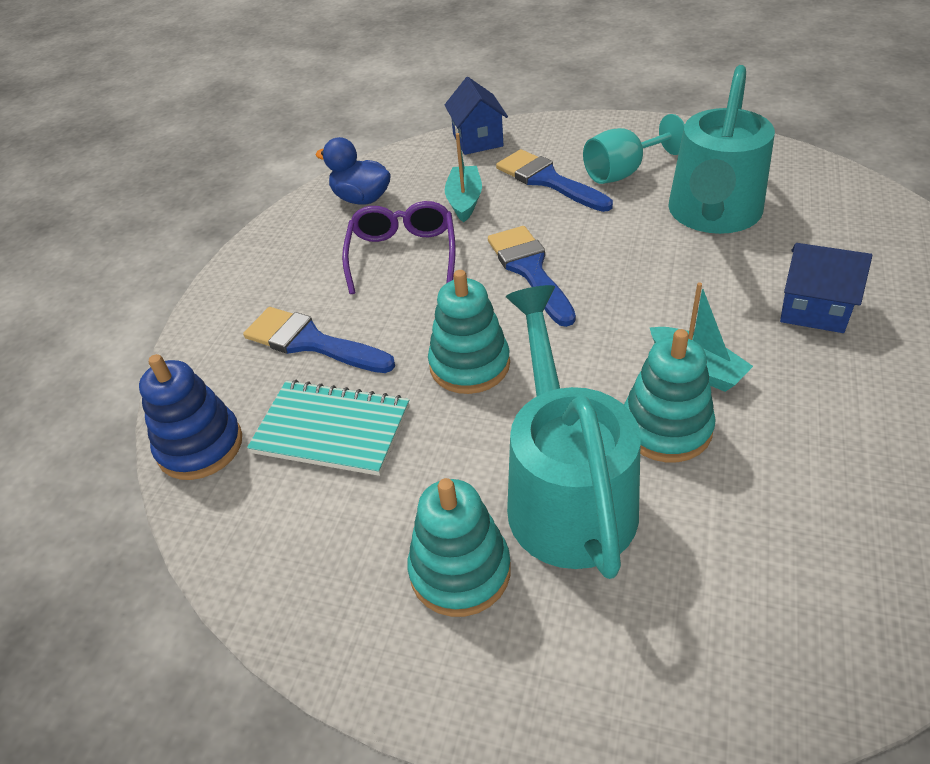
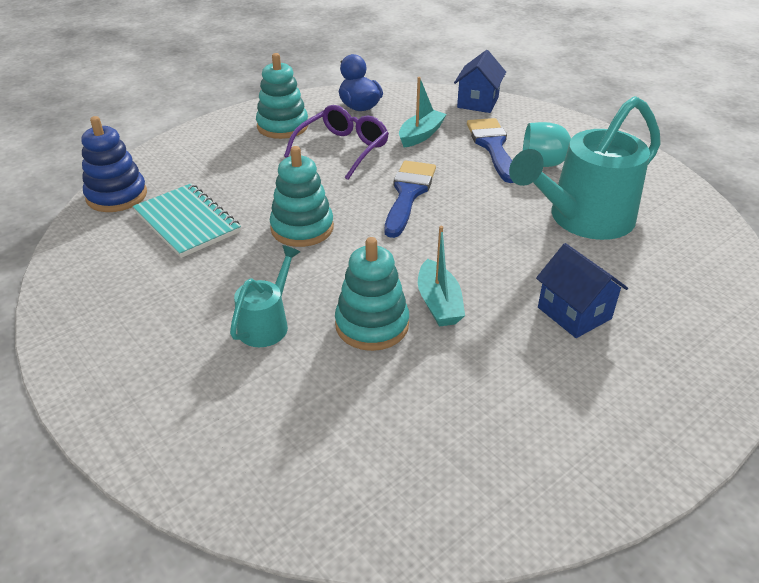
camera: 30 degrees right, 5 degrees down
(311, 342) = (232, 172): blue brush -> none
(460, 571) = (161, 328): turquoise stacking toy -> turquoise stacking toy (282, 126)
(565, 491) = (267, 323): turquoise watering can -> turquoise watering can, size x0.50

